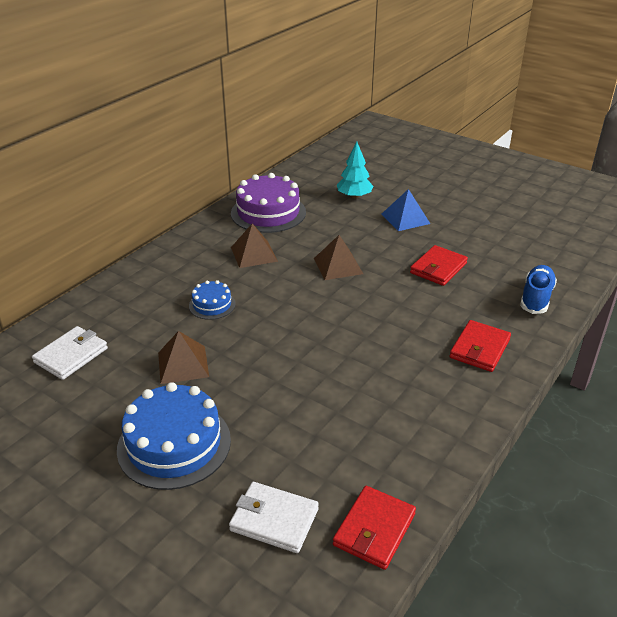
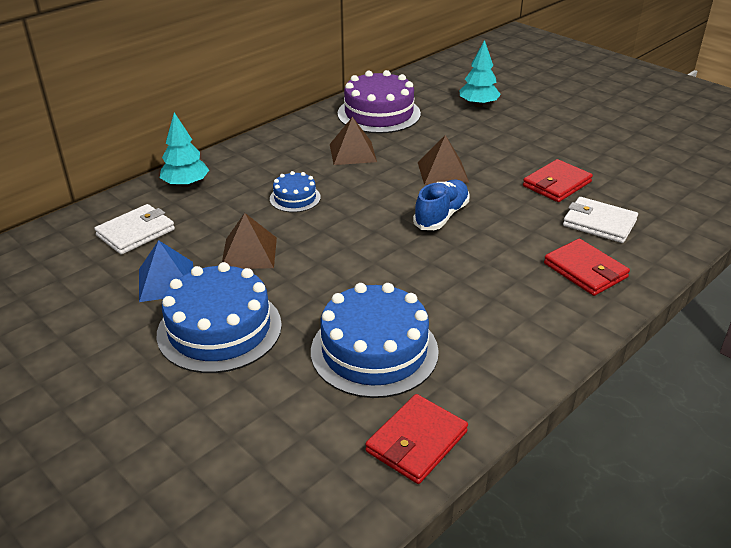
camera: 10 degrees right, 0 degrees up
(107, 301) = (186, 184): none -> turquoise tree
(274, 519) = (307, 417): white wallet -> white wallet (599, 223)
(318, 447) = (374, 351): none -> blue cake
(405, 218) = (531, 131): blue pyramid -> blue pyramid (166, 281)
(479, 348) = (585, 270): red wallet -> red wallet turned 75 degrees counterclockwise
(536, 298) = (666, 225): blue shoe -> blue shoe (441, 216)

